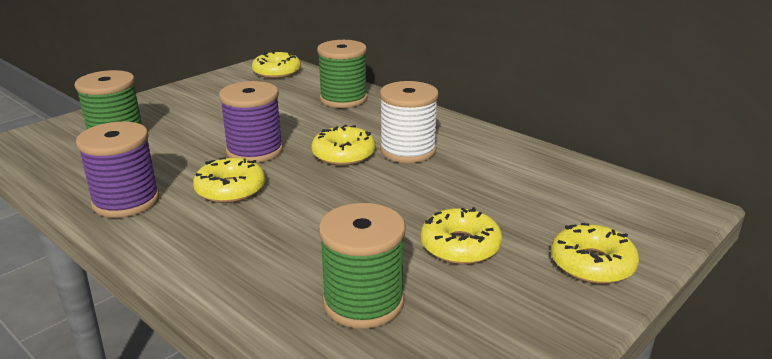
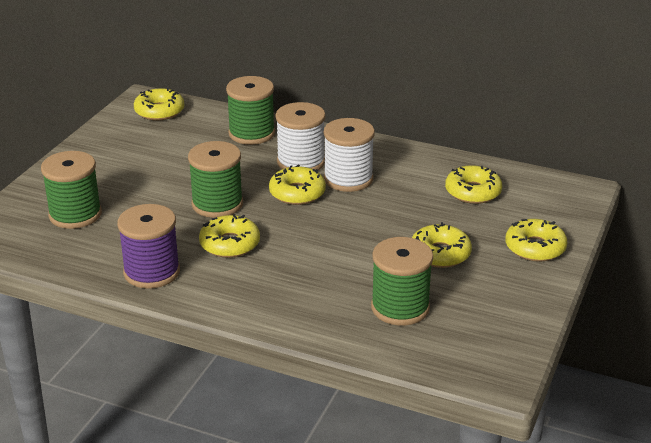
camera: 20 degrees left, 5 degrees up
(254, 151) = (217, 204): purple spool -> green spool
(371, 128) = (301, 162): none -> white spool
(543, 186) = (473, 192): none -> yellow donut

